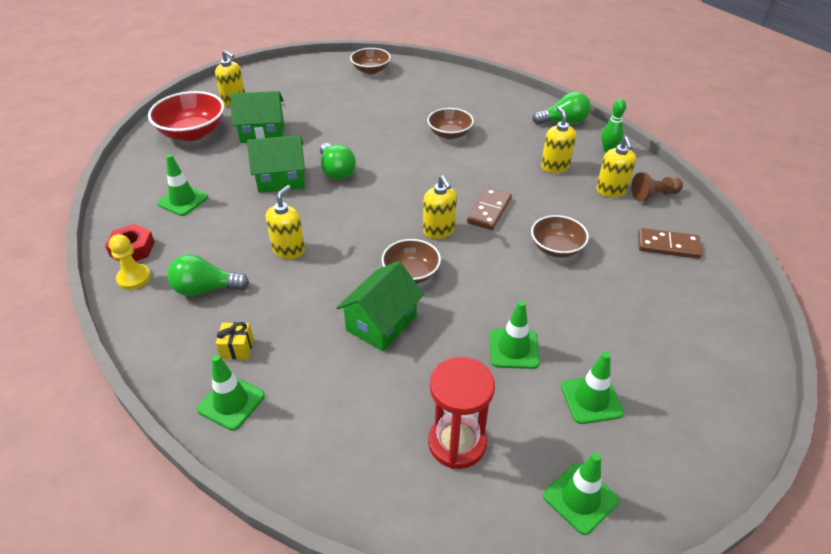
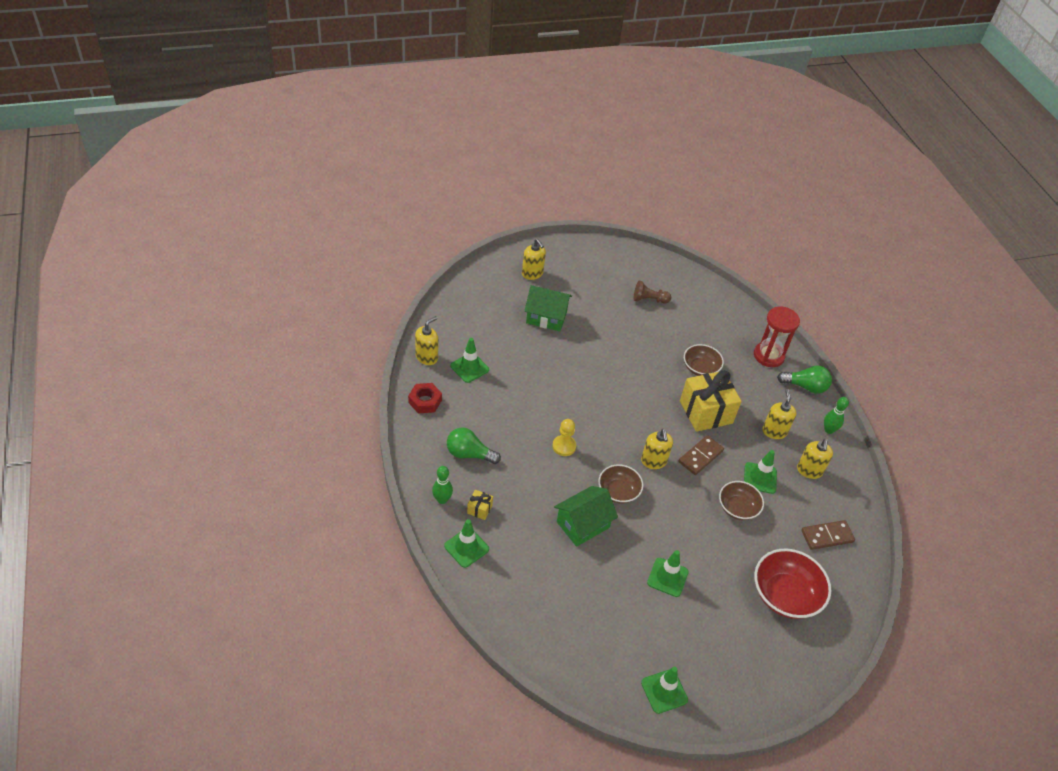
camera: 15 degrees right, 5 degrees up
(134, 278) = (422, 427): yellow pawn -> yellow pawn (564, 446)
(181, 353) = (442, 499): none -> green bowling pin
(192, 133) = (491, 299): red bowl -> red bowl (785, 595)
(281, 179) = (548, 371): green house -> none
(289, 250) = (536, 440): yellow soap dispenser -> yellow soap dispenser (427, 357)
(336, 171) = (594, 377): green light bulb -> none
(371, 70) = (659, 273): brown bowl -> none
(457, 443) = (601, 628): red hourglass -> red hourglass (768, 356)
(474, 169) = (706, 412): none -> yellow gift
(591, 399) = (703, 632): green traffic cone -> green traffic cone (760, 478)
(654, 195) = (842, 487): brown pawn -> brown pawn (649, 299)
(668, 246) = (827, 536): brown domino -> brown domino turned 45 degrees counterclockwise

